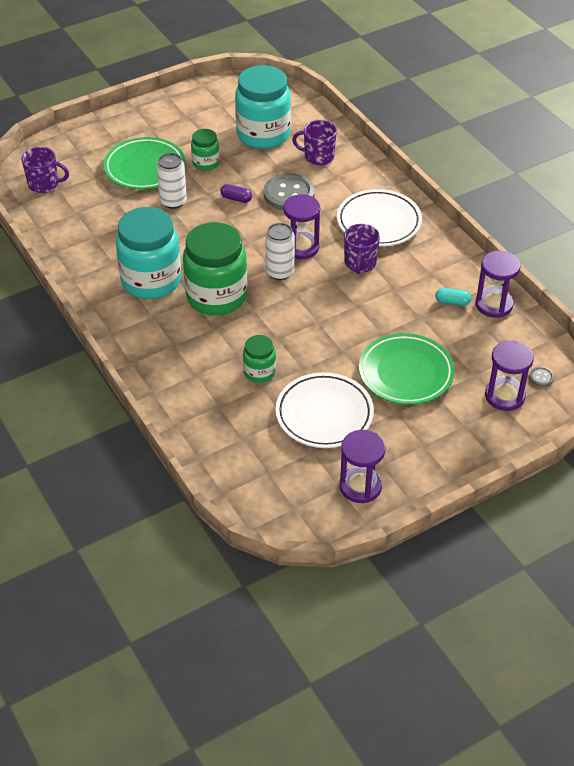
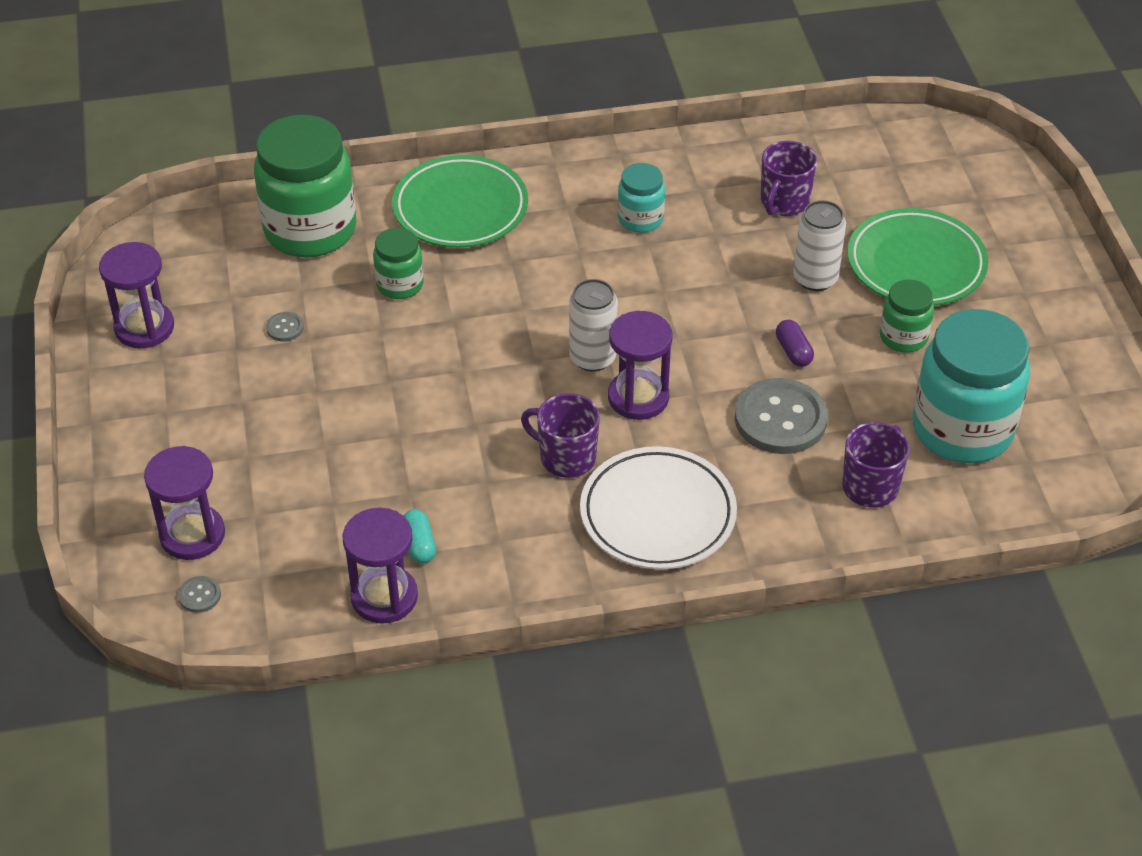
camera: 110 degrees right, 0 degrees up
(44, 184) = (911, 152): purple mug -> purple mug (784, 202)
(151, 281) = (640, 219): turquoise jar -> turquoise jar, size x0.50
(216, 296) = (573, 277): green jar -> green jar (310, 230)
(236, 199) = (793, 351): purple capsule -> purple capsule turned 60 degrees counterclockwise
(324, 414) = (285, 328): white plate -> grey button
(406, 373) = (306, 436): green plate -> green plate (460, 208)
(452, 302) = (419, 544): turquoise capsule -> turquoise capsule turned 45 degrees counterclockwise

